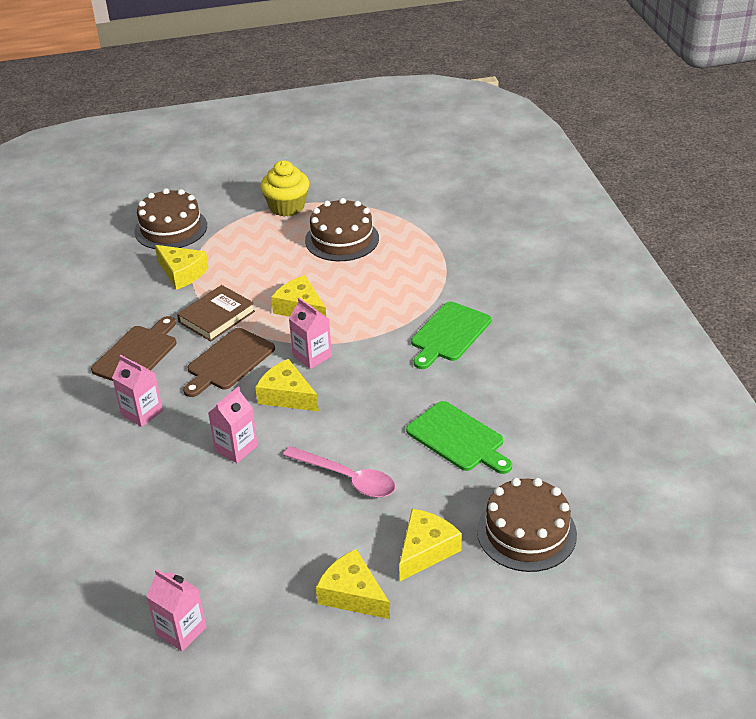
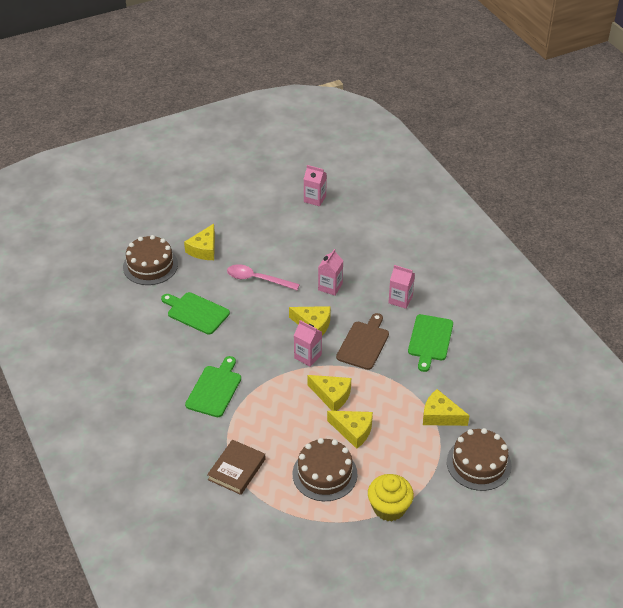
camera: 165 degrees right, 5 degrees up
(137, 354) = (430, 340): brown cutting board -> green cutting board
(217, 317) = (391, 378): brown book -> brown book (236, 469)
(352, 594) = (237, 225): yellow cheese -> yellow cheese (353, 431)

